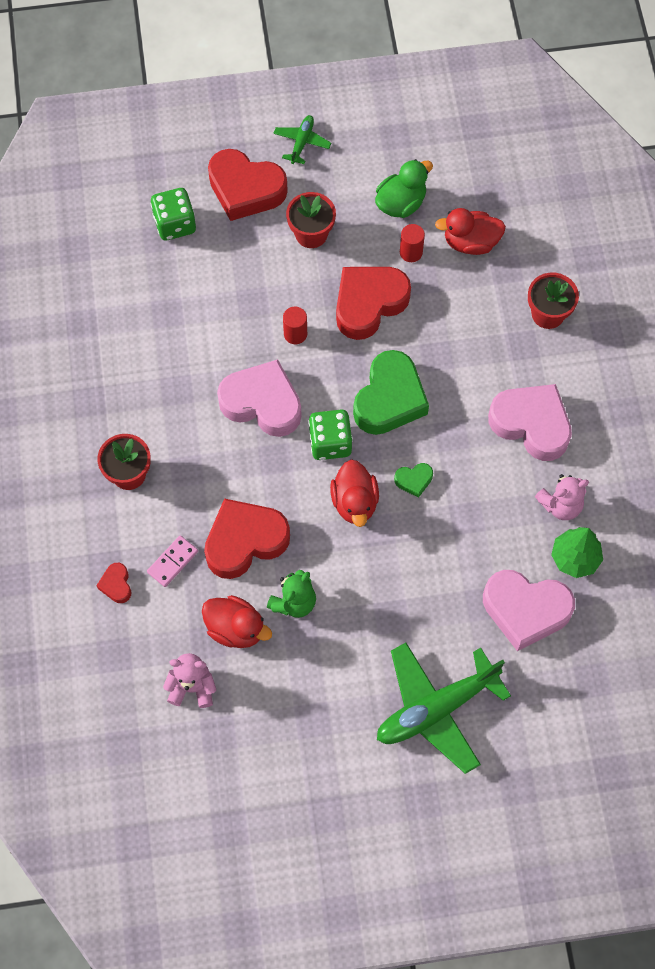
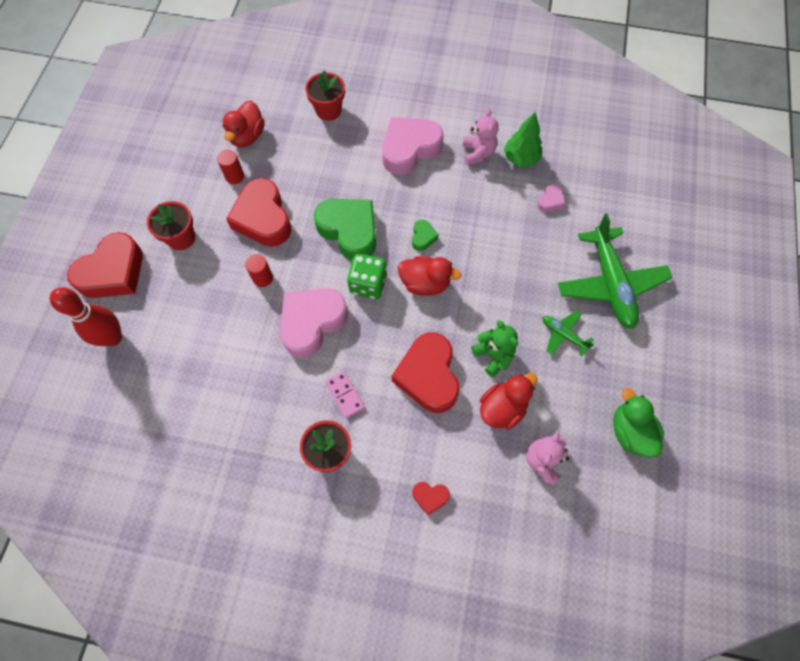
camera: 70 degrees left, 0 degrees up
(172, 562) = (426, 441): pink domino -> pink domino (344, 395)
(175, 224) = (113, 338): green dice -> red bowling pin
(302, 142) = (96, 218): green plane -> green plane (563, 335)
(401, 203) = (190, 169): green duck -> green duck (630, 432)
(525, 610) = (550, 201): pink heart -> pink heart, size x0.44

